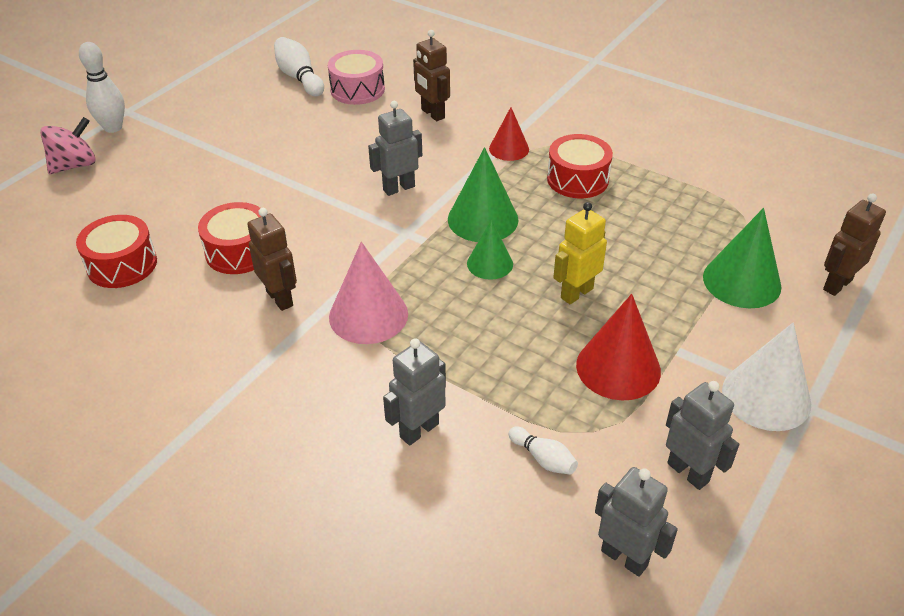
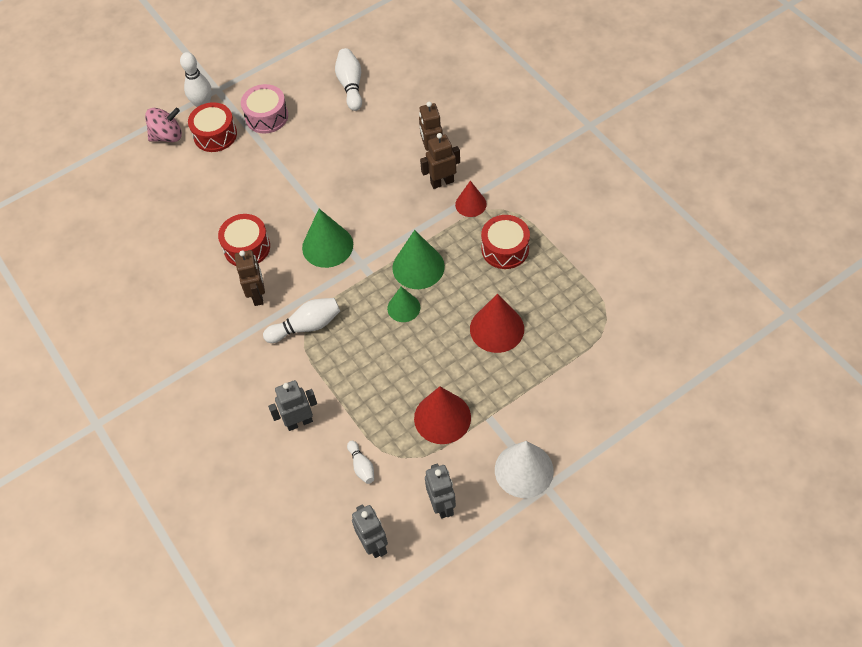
camera: 25 degrees right, 15 degrees up
(122, 264) = (171, 237): red drum -> red drum (215, 135)
(357, 90) = (388, 110): pink drum -> pink drum (266, 116)
(368, 315) = (306, 326): pink cone -> white bowling pin
(398, 188) = (374, 220): grey robot -> none
(576, 293) = (448, 350): yellow robot -> none
(622, 256) = (497, 328): none -> red cone
(741, 281) = (567, 376): green cone -> green cone (327, 246)
(837, 284) = (633, 400): brown robot -> brown robot (442, 182)

